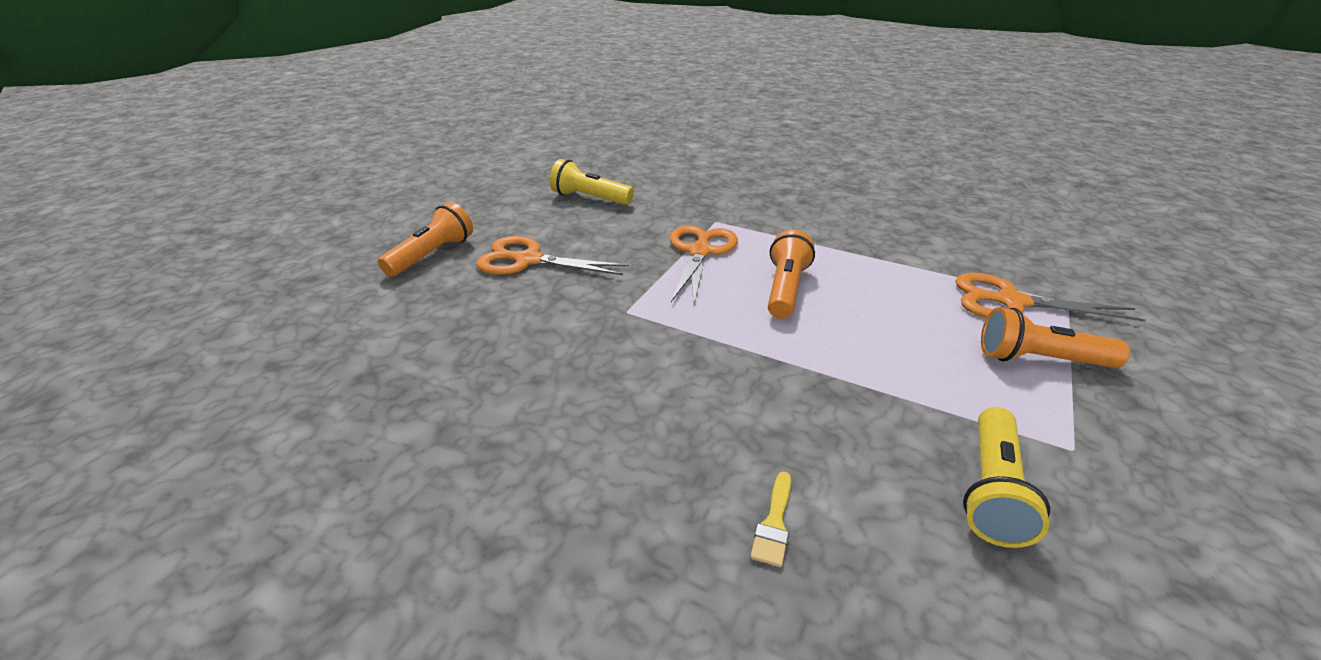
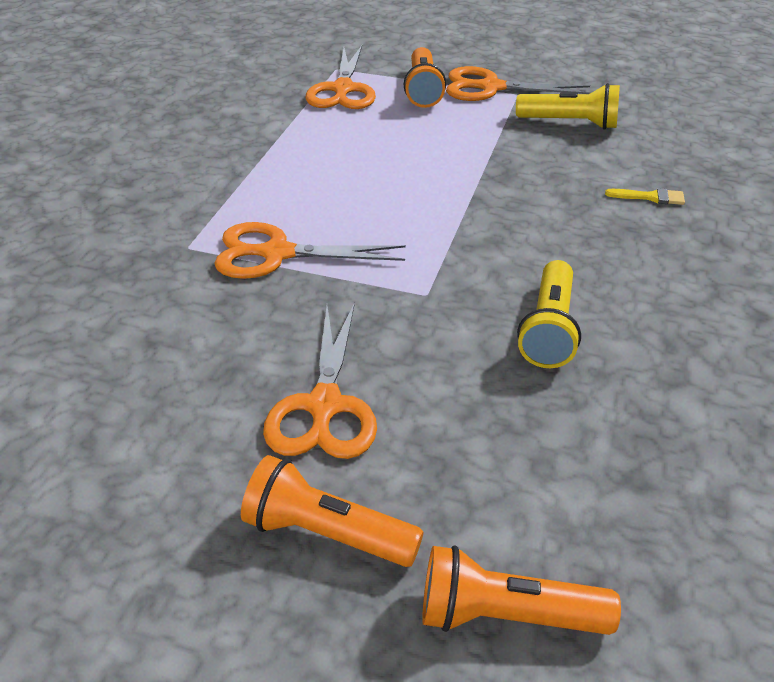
camera: 100 degrees left, 5 degrees up
(589, 198) = (97, 383): yellow flashlight -> yellow flashlight (549, 330)
(785, 289) = (350, 194): orange flashlight -> orange flashlight (505, 615)
(1082, 424) = (491, 87): none -> orange scissors

